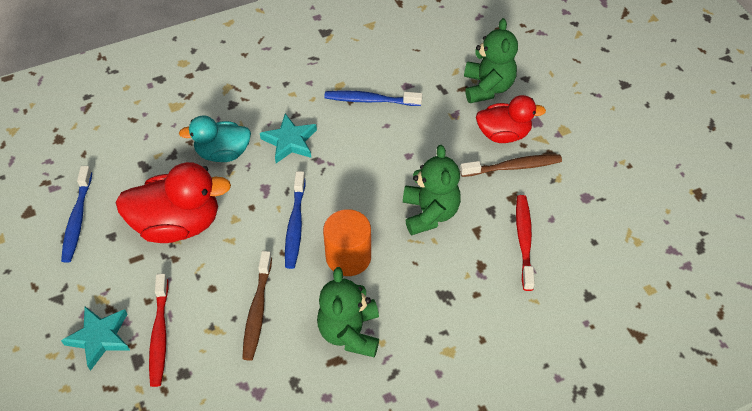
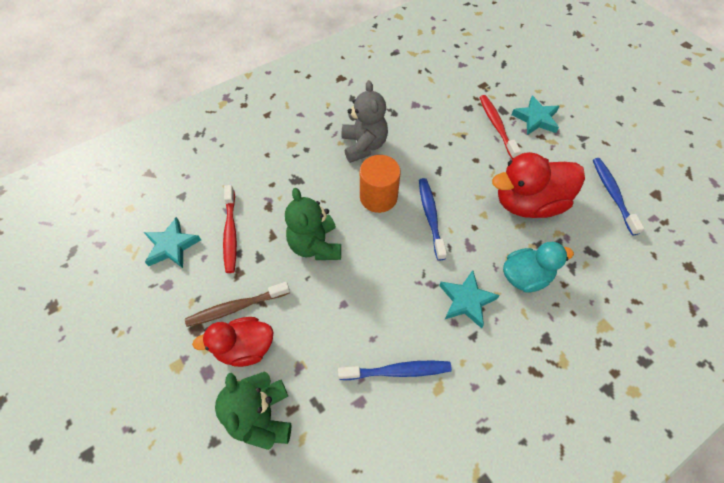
camera: 170 degrees right, 5 degrees up
(257, 310) = (435, 150): brown toothbrush -> none
(350, 332) = (364, 145): green teddy bear -> grey teddy bear
(588, 235) = (172, 246): none -> turquoise star

